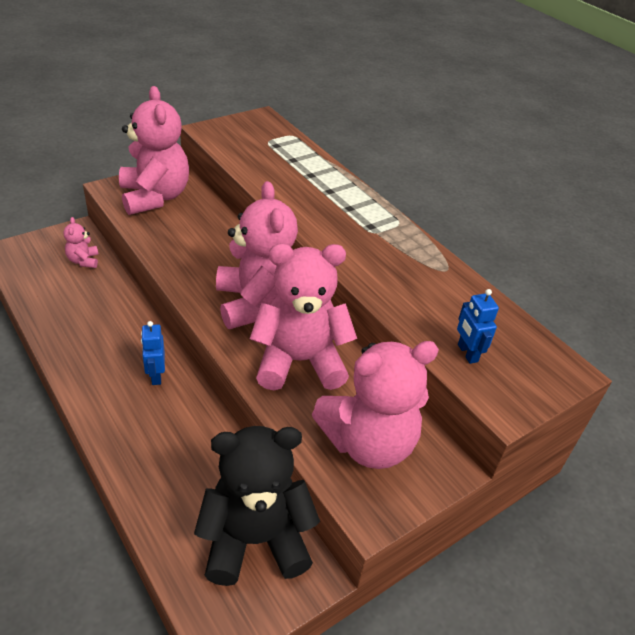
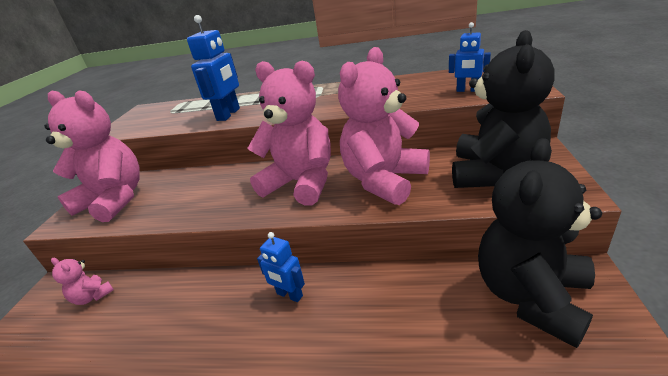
camera: 40 degrees left, 10 degrees down
(288, 188) = (229, 114): none -> blue robot
(368, 443) = (494, 173): pink teddy bear -> black teddy bear

